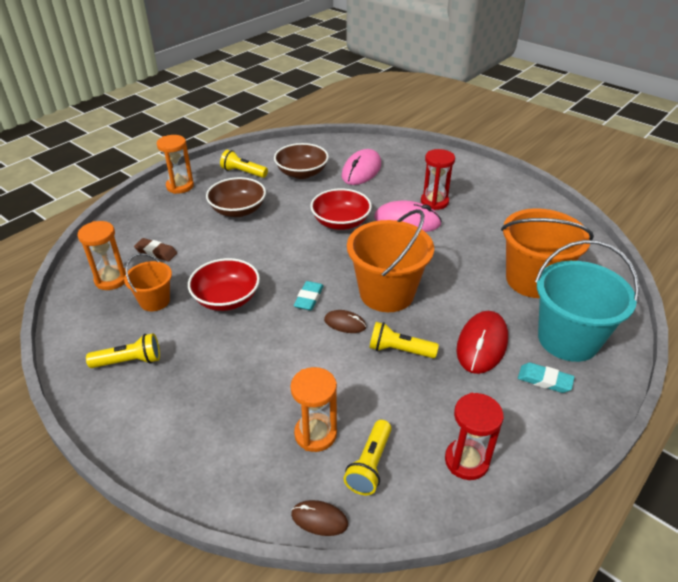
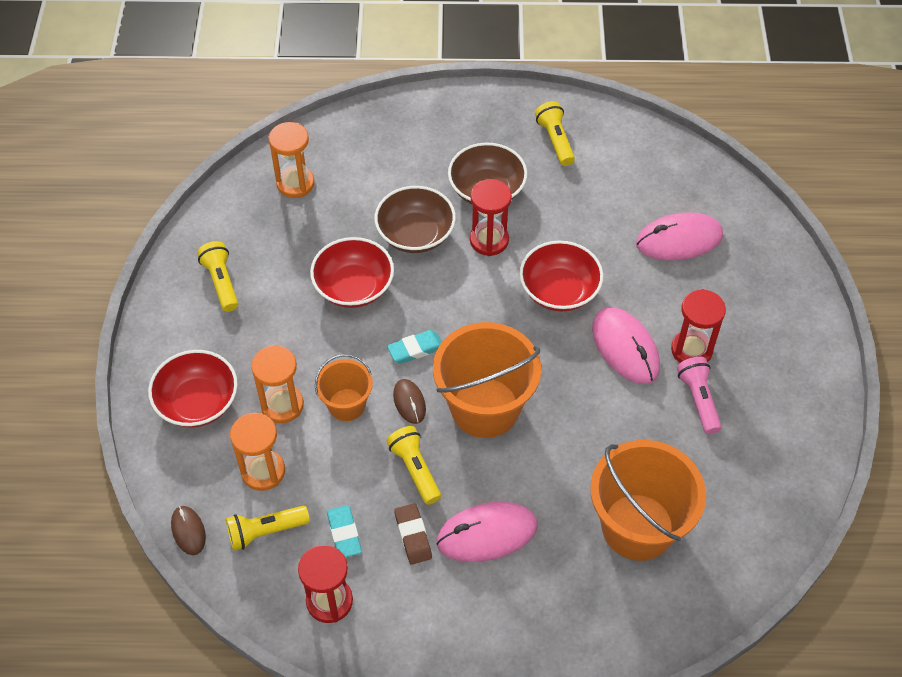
camera: 50 degrees right, 15 degrees up
(129, 361) = (221, 282): yellow flashlight -> yellow flashlight turned 150 degrees counterclockwise
(155, 301) = (301, 237): orange bucket -> orange bucket (346, 405)
(156, 252) = (360, 182): brown eraser -> brown eraser (413, 535)
(180, 186) = (474, 111): orange hourglass -> orange hourglass (282, 405)
(210, 438) = (197, 402): none -> red bowl
(272, 228) = (489, 240): none -> red hourglass
(302, 173) = (612, 190): brown bowl -> brown bowl (415, 234)
(468, 216) = (698, 400): none -> pink flashlight
(482, 344) = (487, 534): red mouse -> pink mouse
(544, 380) = (485, 614): turquoise eraser -> turquoise eraser (344, 533)
(568, 339) = (567, 607): turquoise bucket -> none

